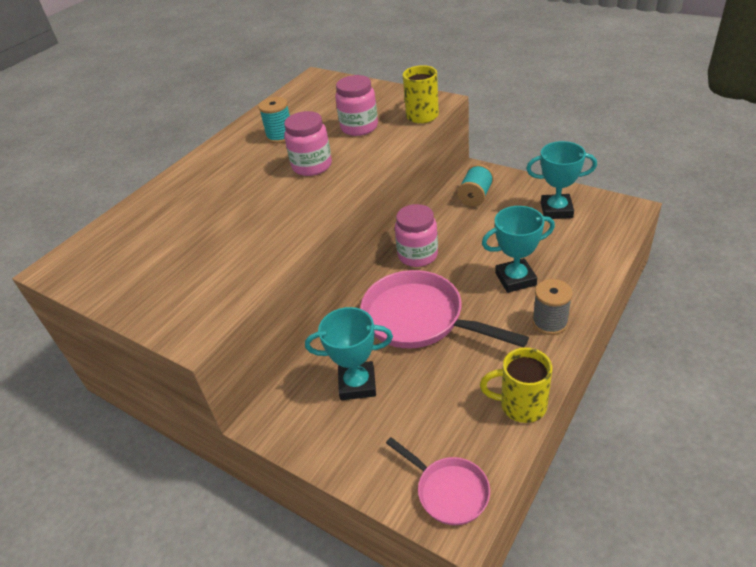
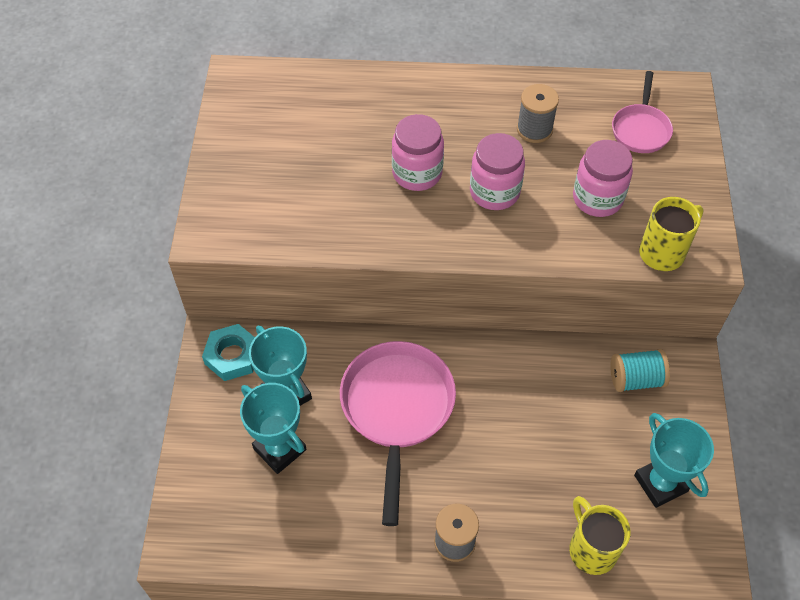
camera: 55 degrees right, 15 degrees up
(280, 136) = (534, 129): turquoise spool -> grey spool
(292, 411) = (232, 356): none -> turquoise nut
(418, 255) = (493, 363): pink jar -> pink jar (417, 173)
(448, 491) = (205, 526): pink pan -> pink pan (640, 129)
(515, 279) = (506, 481): turquoise trophy -> turquoise trophy (279, 449)
(521, 405) = (327, 552): yellow mug -> yellow mug (591, 549)

